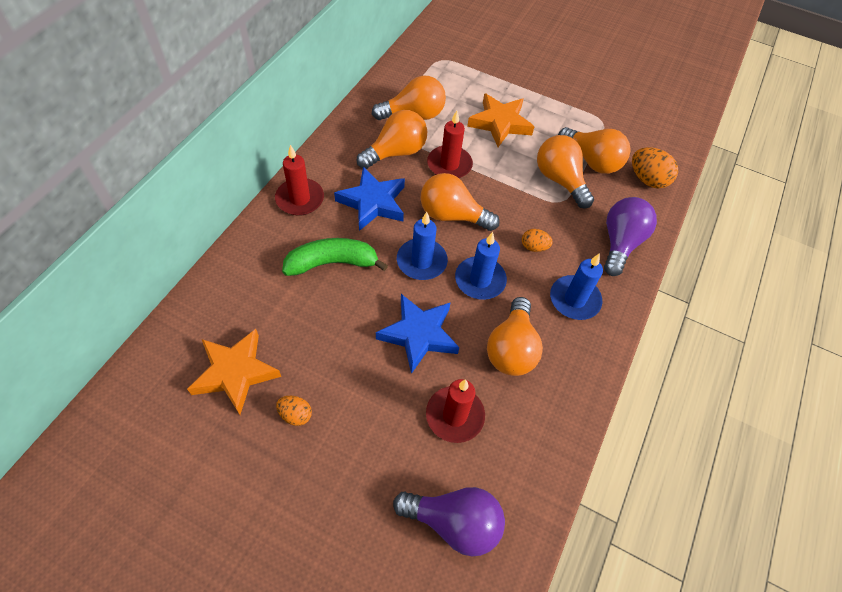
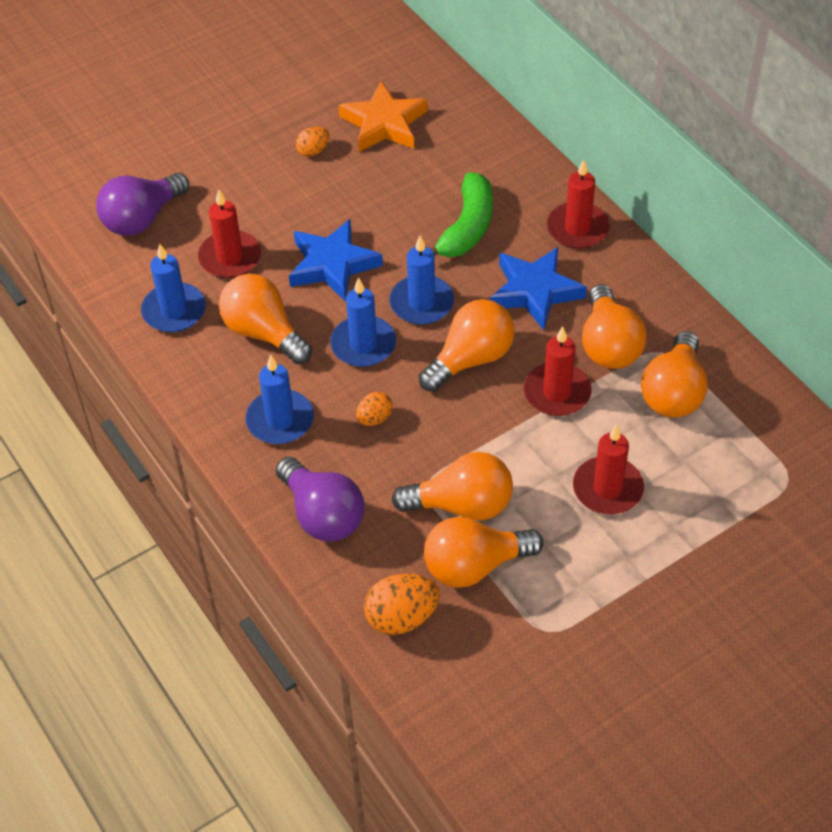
camera: 125 degrees right, 5 degrees down
(500, 123) = (607, 488): orange star -> red candle
(534, 427) = (174, 311): none -> blue candle

